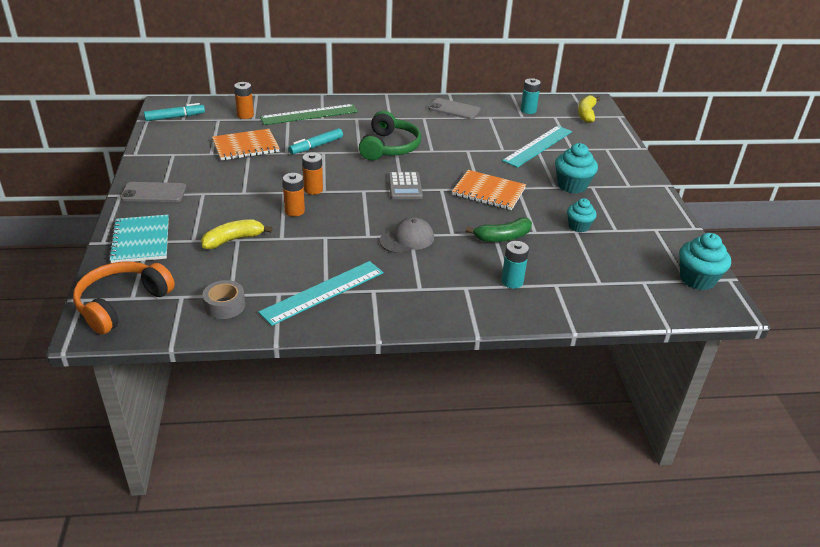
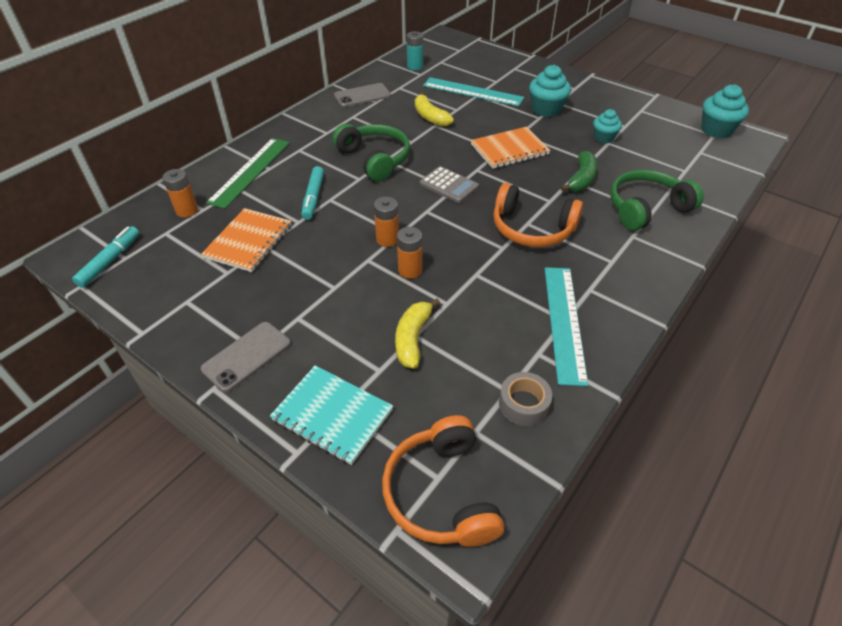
camera: 45 degrees left, 10 degrees up
(407, 239) = (532, 228): grey cap -> orange headphones
(512, 281) = (646, 208): turquoise battery -> green headphones
(538, 146) = (472, 92): turquoise ruler -> turquoise ruler turned 60 degrees counterclockwise
(586, 114) = (456, 48): yellow banana -> yellow banana (430, 117)

